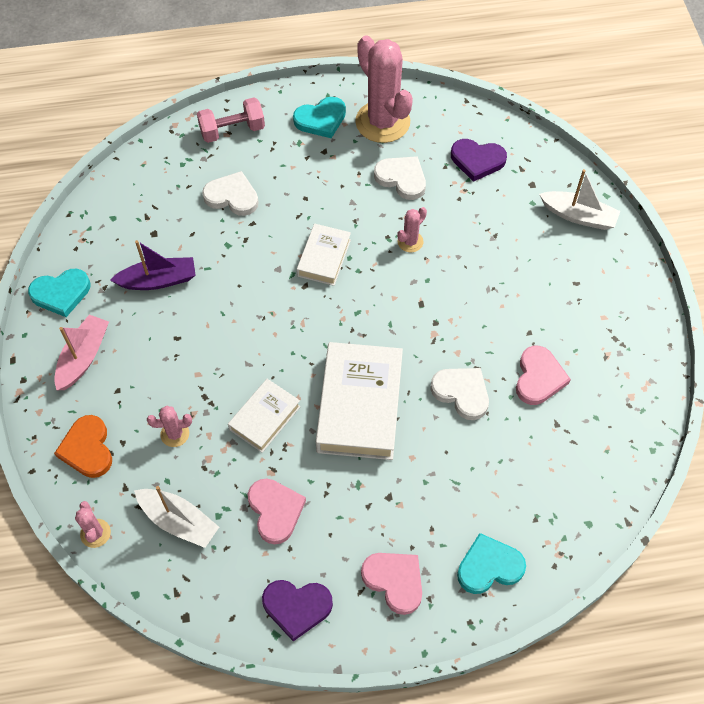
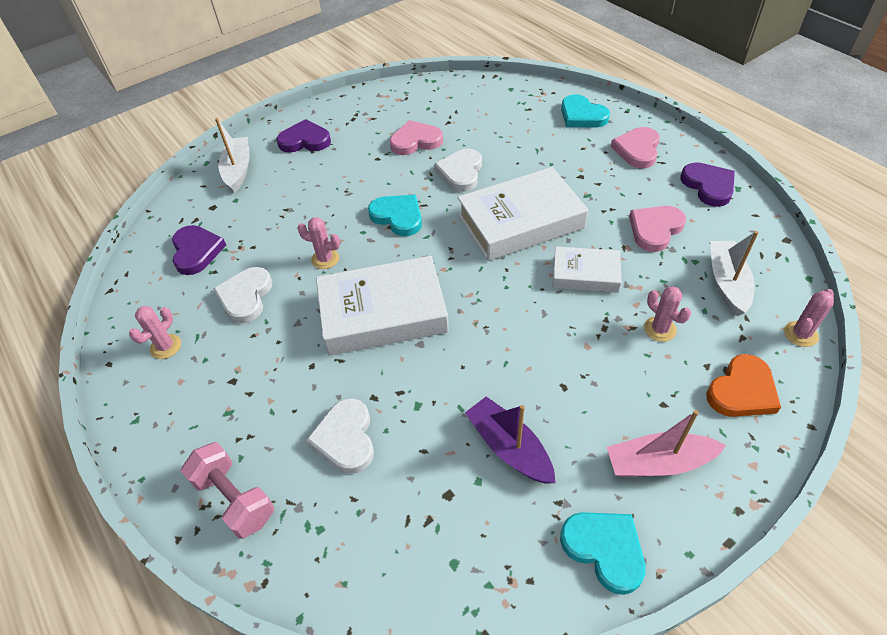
camera: 115 degrees left, 10 degrees down
(321, 119) = (181, 407): turquoise heart -> turquoise heart (398, 217)
(324, 258) = (383, 313): white book -> white book, size x1.79
(382, 122) = (166, 346): pink cactus -> pink cactus, size x0.44
(597, 283) = (305, 140): none -> purple heart

